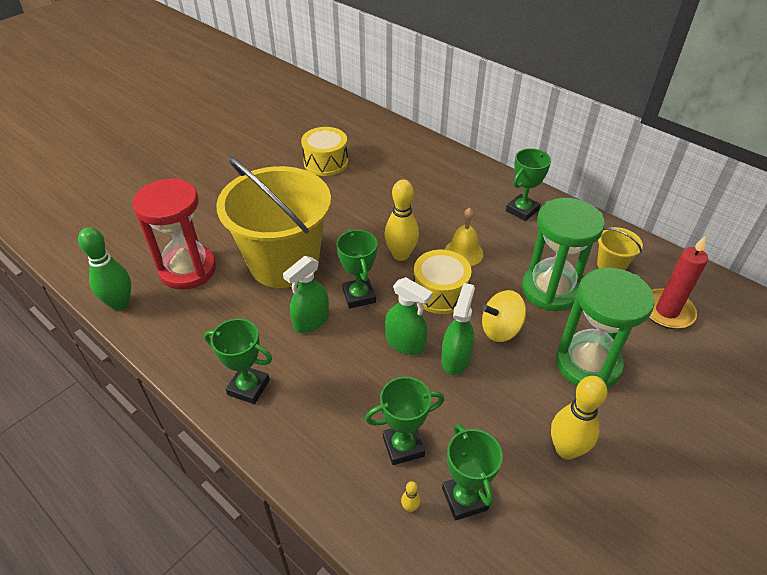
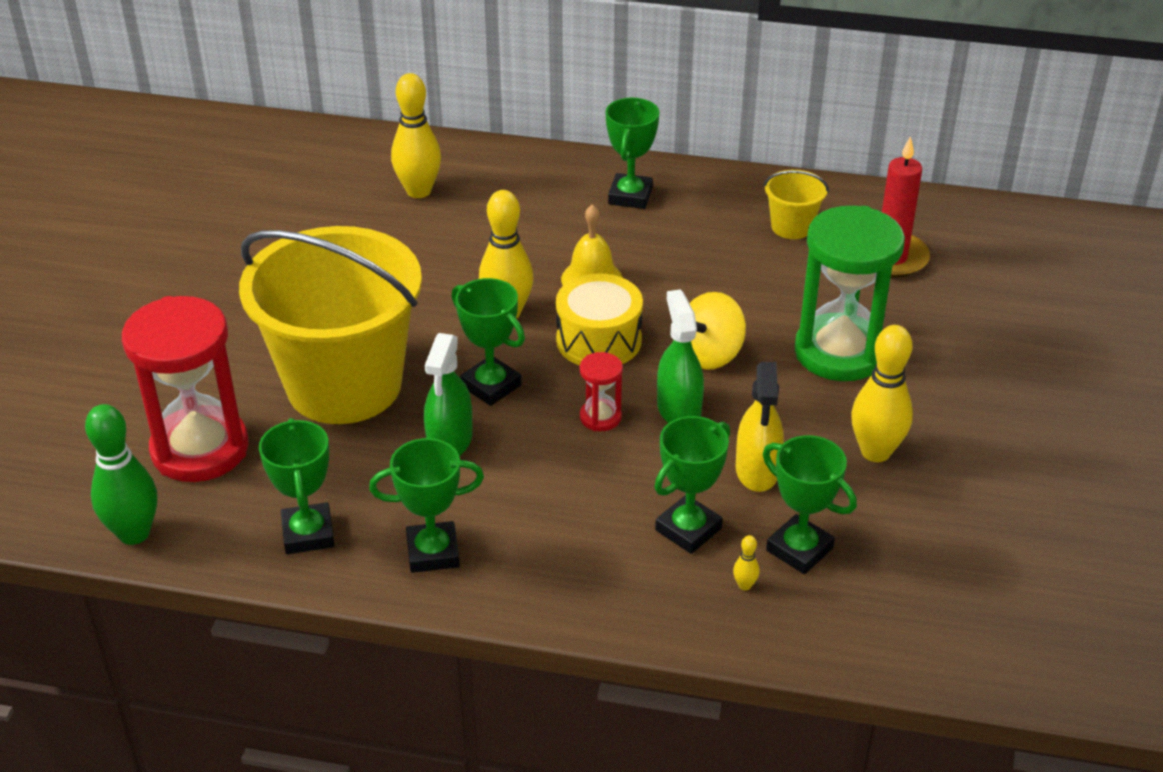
camera: 30 degrees left, 5 degrees down
(197, 343) = (308, 534): none -> green trophy
(326, 162) = (284, 224): yellow drum -> none
(405, 343) = (600, 417): green spray bottle -> red hourglass
(406, 167) = (418, 191): none -> yellow bowling pin
(476, 425) = (757, 470): none -> yellow spray bottle
(550, 290) = (738, 284): green hourglass -> none

